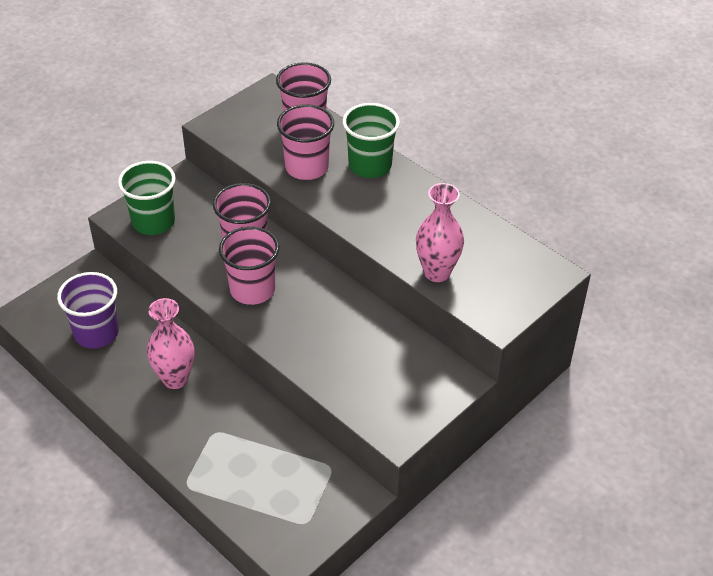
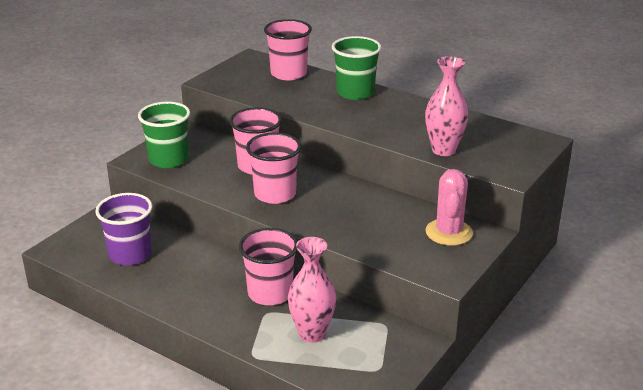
camera: 10 degrees left, 15 degrees down
(175, 379) = (215, 278): pink vase -> pink vase (312, 333)
(306, 167) = (301, 98): pink cup -> pink cup (270, 293)
(420, 373) = (449, 232): none -> pink cactus

